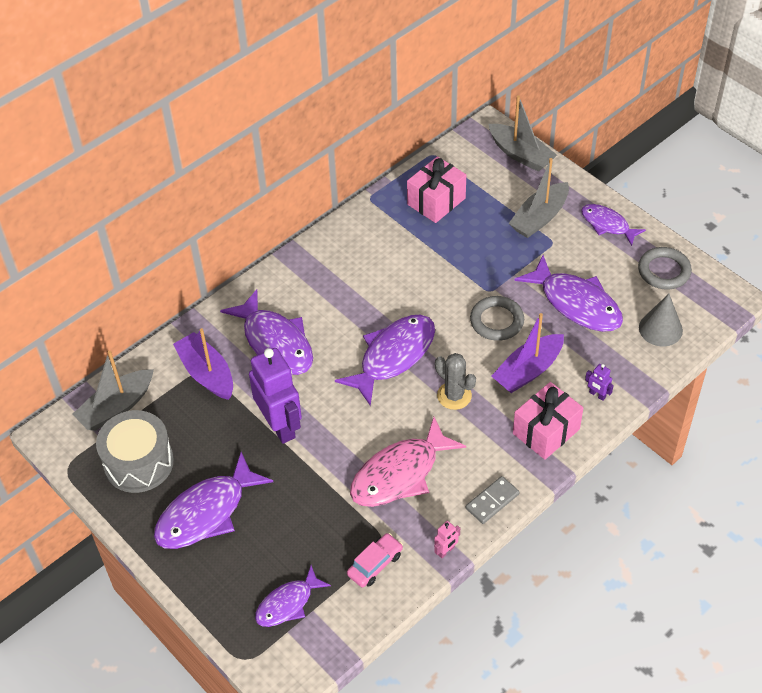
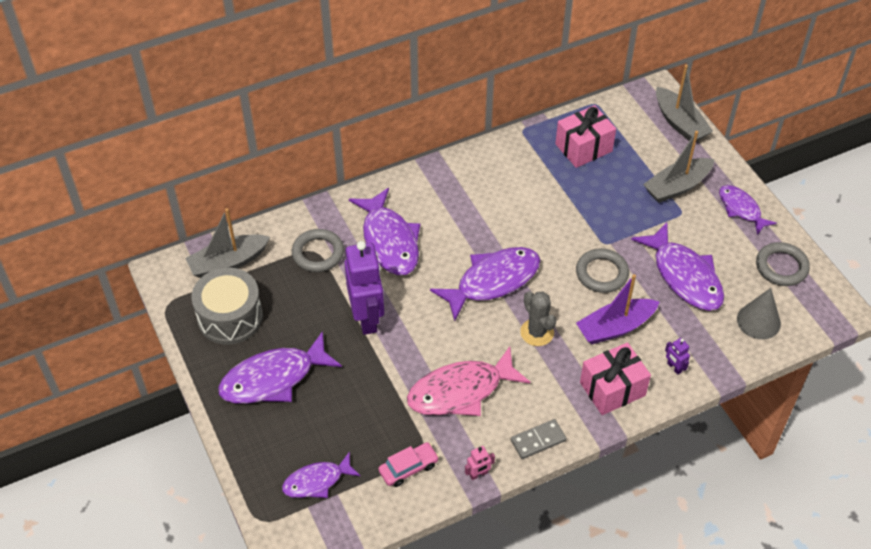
camera: 15 degrees right, 0 degrees up
(207, 373) = (318, 253): purple boat -> grey ring

